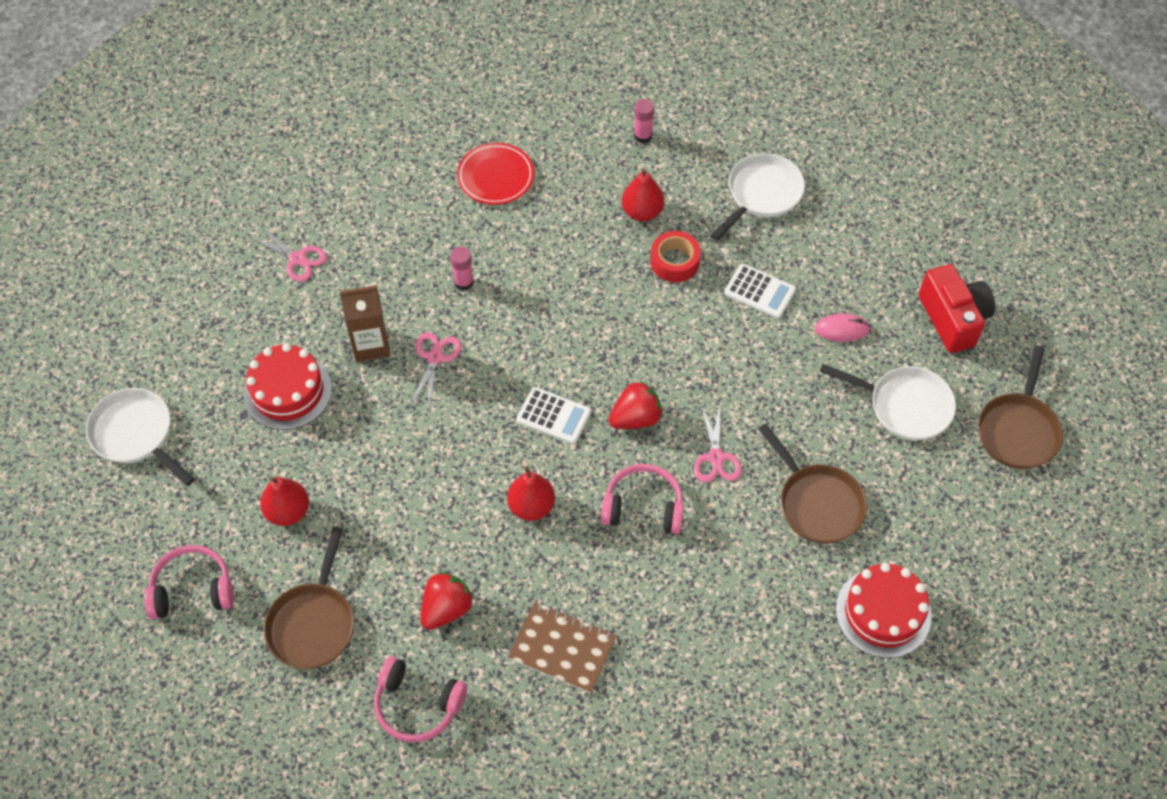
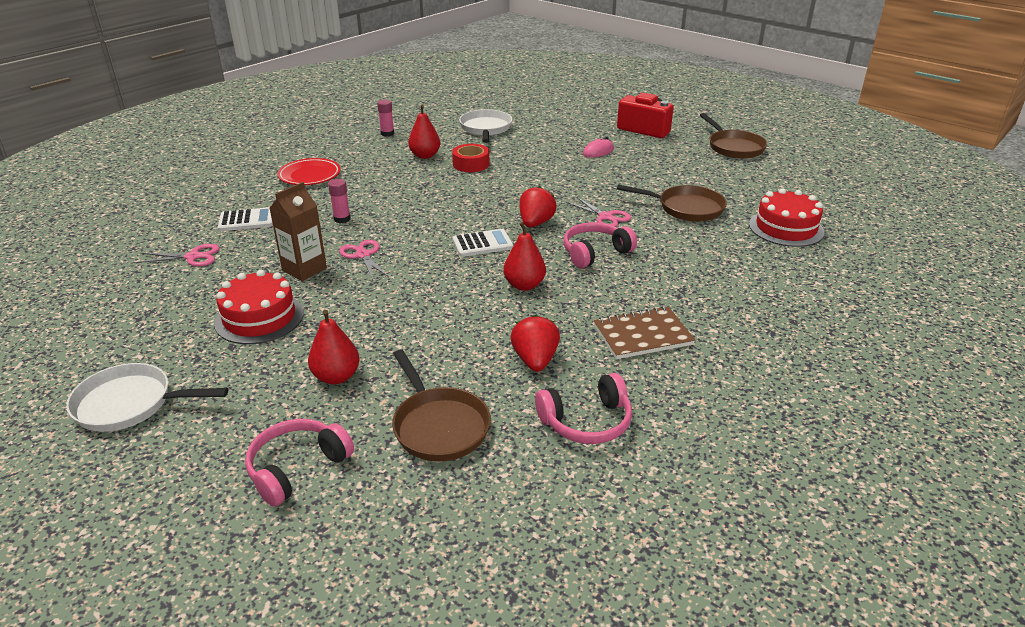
camera: 40 degrees left, 25 degrees down
(759, 291) = (535, 156): white calculator -> white calculator (247, 220)
(904, 406) = (670, 161): white pan -> none

